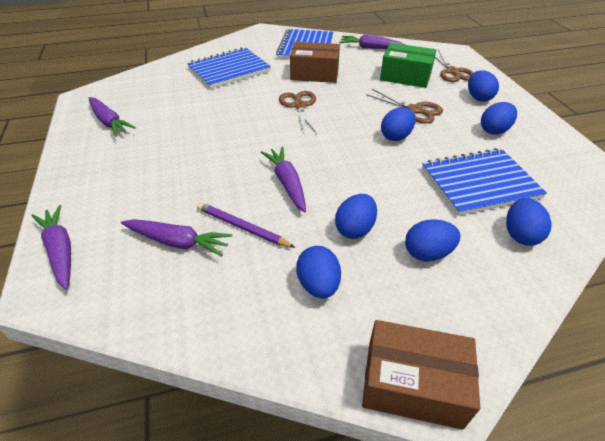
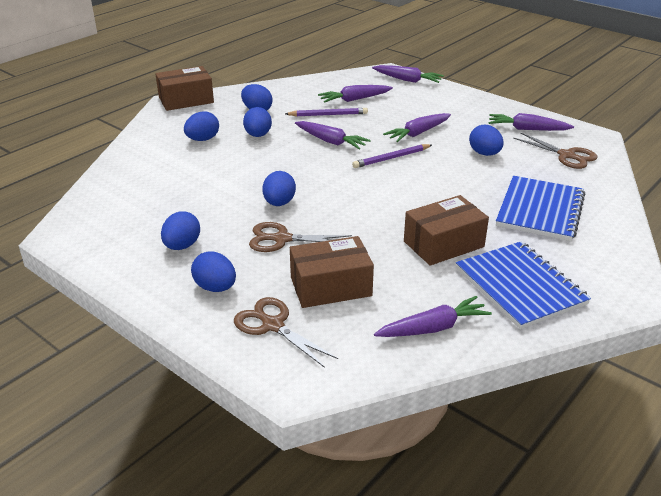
camera: 145 degrees right, 10 degrees down
(196, 157) = (418, 133): none -> purple carrot
(259, 141) = (391, 158): none -> purple pencil
(299, 106) = (403, 198): brown scissors -> brown scissors (566, 155)
(405, 77) = (330, 286): green box -> brown box
(479, 183) = (181, 190): blue notebook -> none
(520, 234) = (141, 167): blue egg -> blue egg (484, 154)

